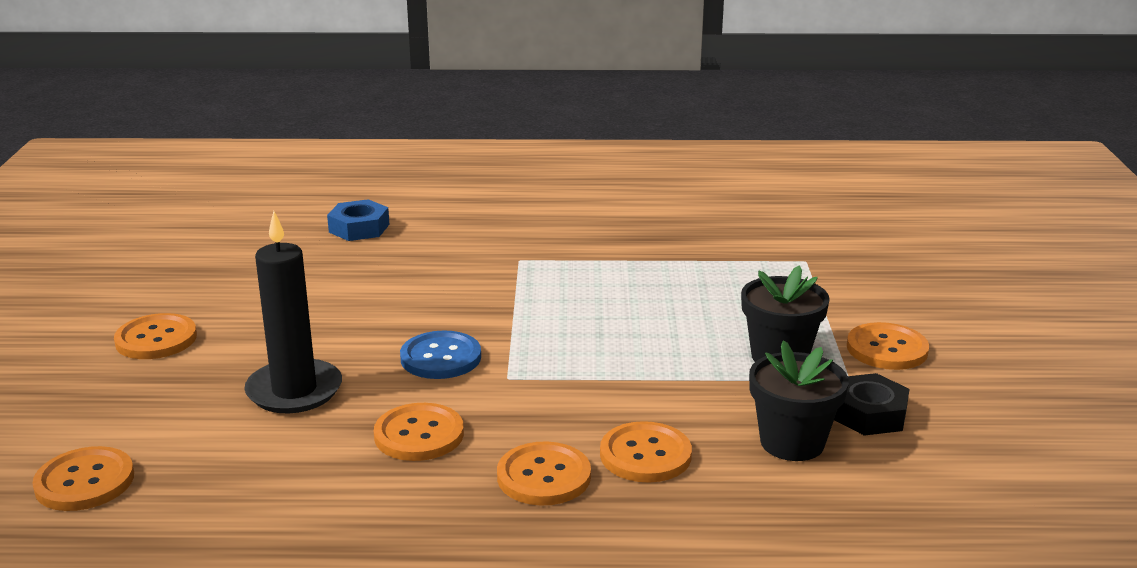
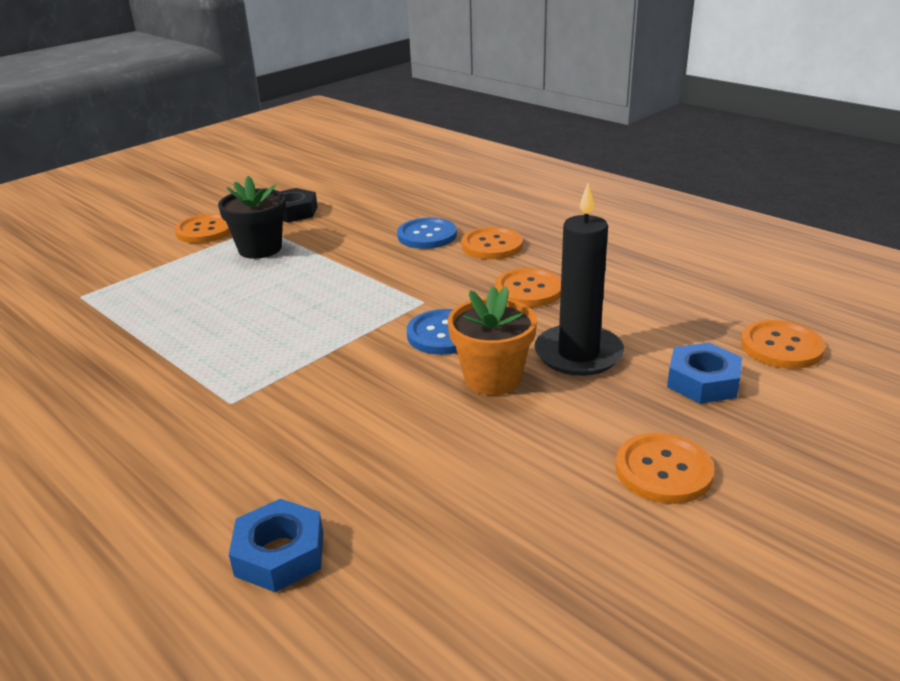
camera: 135 degrees left, 5 degrees up
(156, 413) = (703, 381): none -> blue nut
(349, 343) = (492, 378): none -> orange flower pot
(645, 455) = (427, 235): orange button -> blue button
(792, 442) = (352, 215): black flower pot -> none

